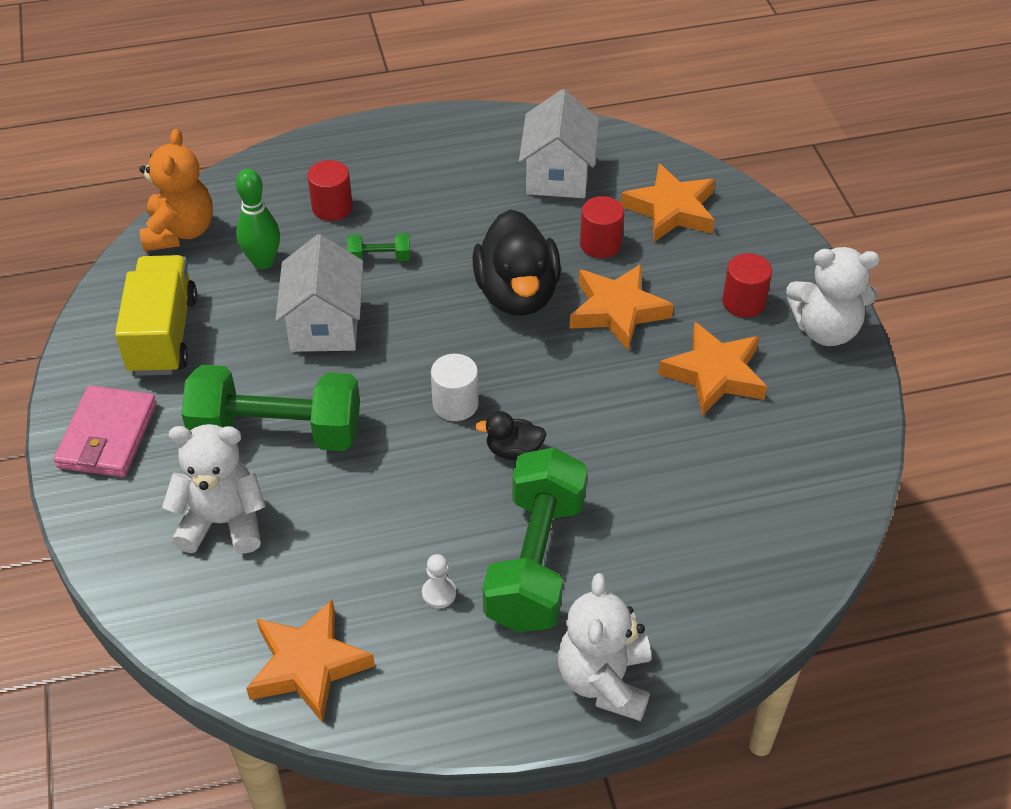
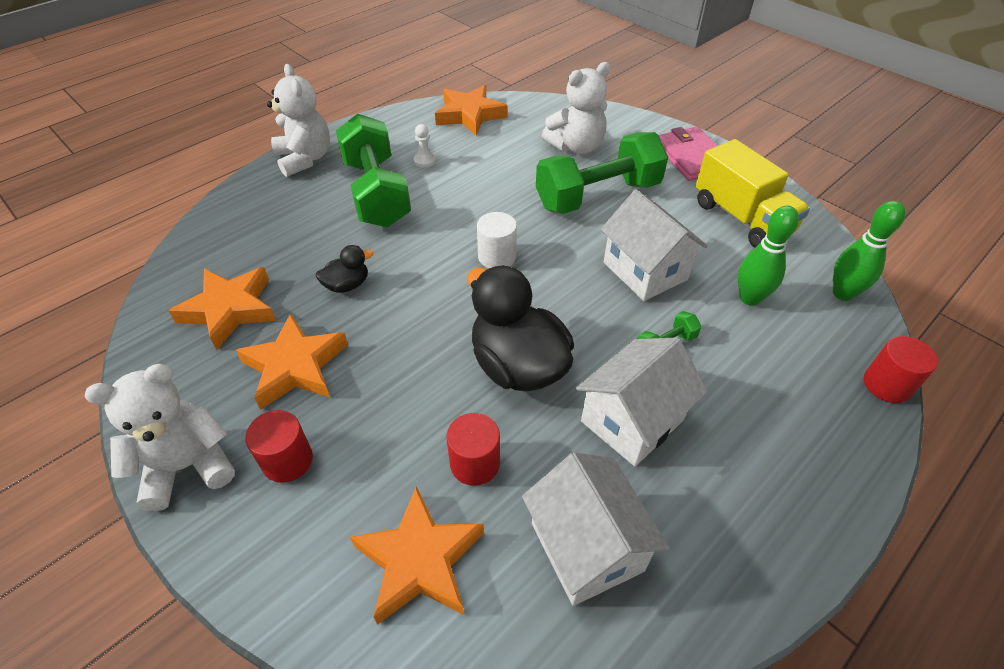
camera: 150 degrees right, 0 degrees up
(180, 232) = (842, 293): orange teddy bear -> green bowling pin
(332, 207) = (761, 376): red cylinder -> red cylinder (887, 385)
(461, 222) = (632, 420): none -> white house
(513, 451) = (432, 244): black duck -> black duck (347, 285)
(617, 311) = (414, 390): orange star -> orange star (230, 309)

